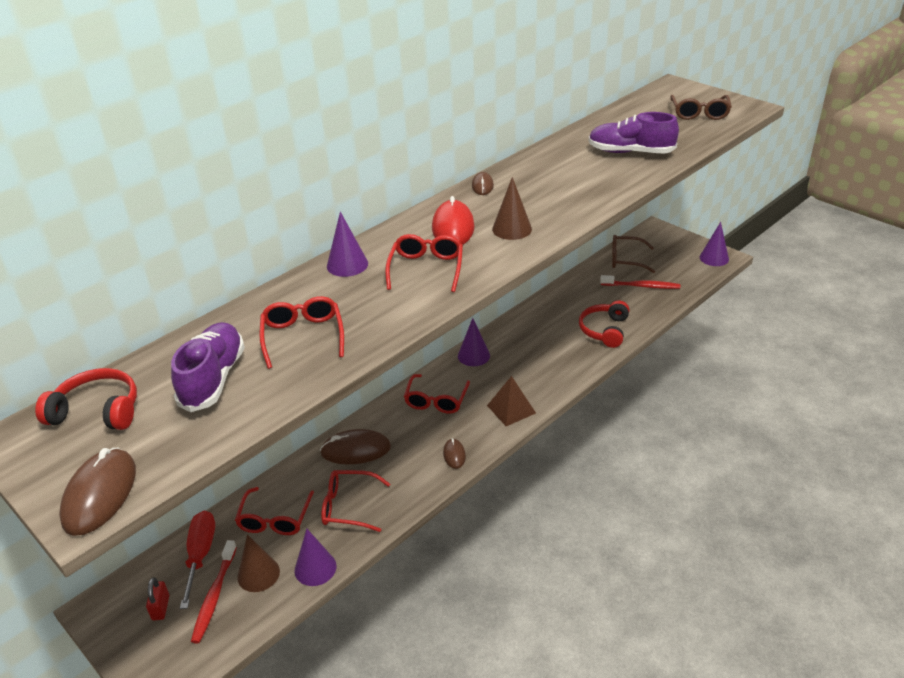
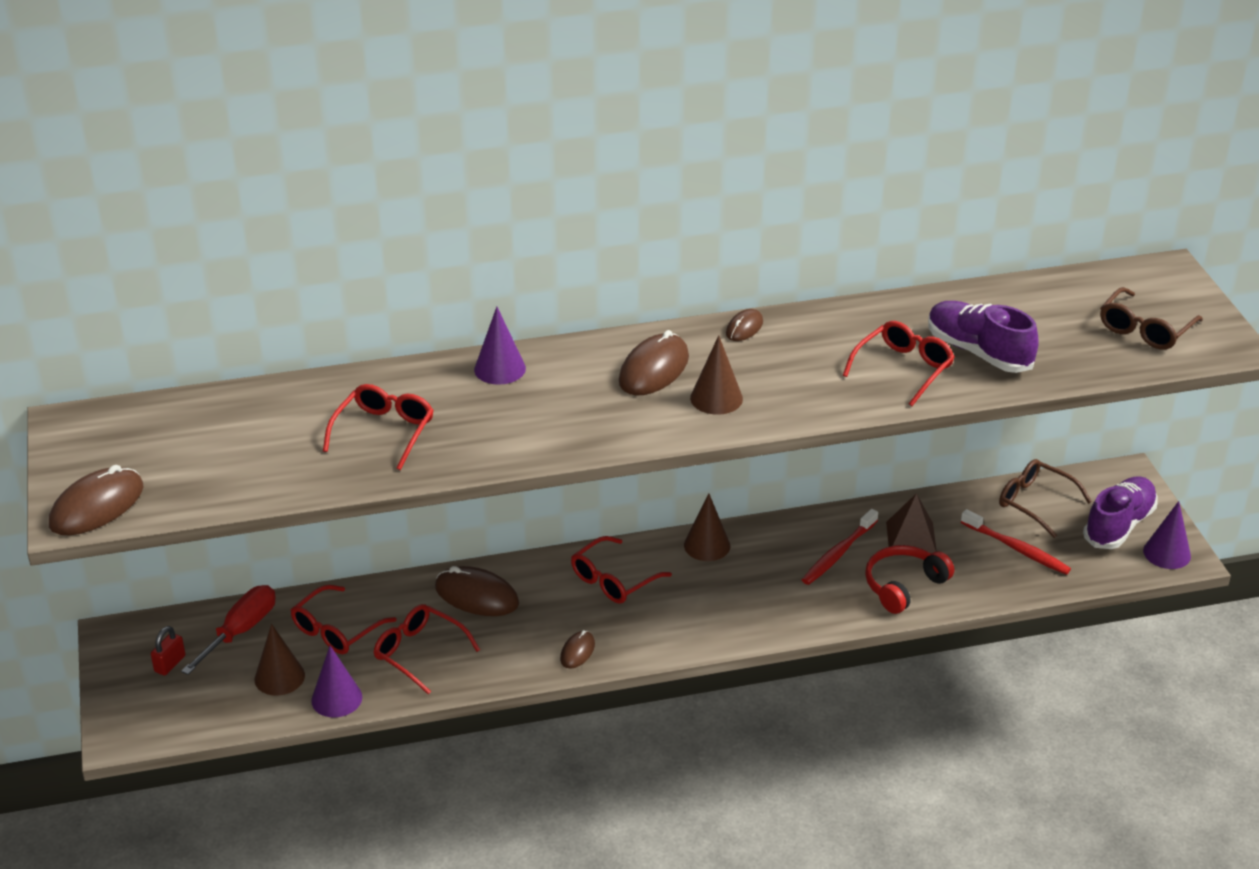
camera: 30 degrees right, 0 degrees up
(97, 411) = (150, 428): red headphones -> none
(213, 379) = (268, 440): purple shoe -> purple shoe (1119, 525)
(214, 596) = (225, 677): red toothbrush -> red toothbrush (838, 553)
(426, 269) = (574, 408): red glasses -> red glasses (903, 369)
(453, 227) = (654, 369): red mouse -> brown mouse
(473, 355) = (707, 545): purple cone -> brown cone
(511, 409) = (690, 630): brown pyramid -> brown pyramid (911, 537)

